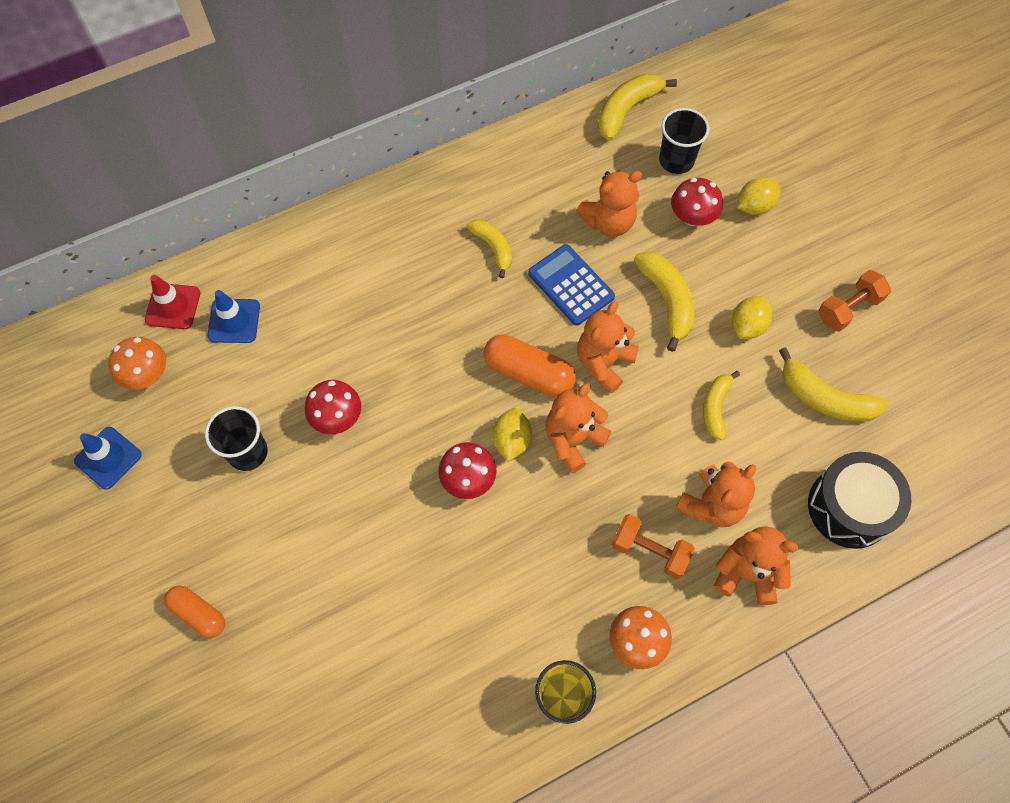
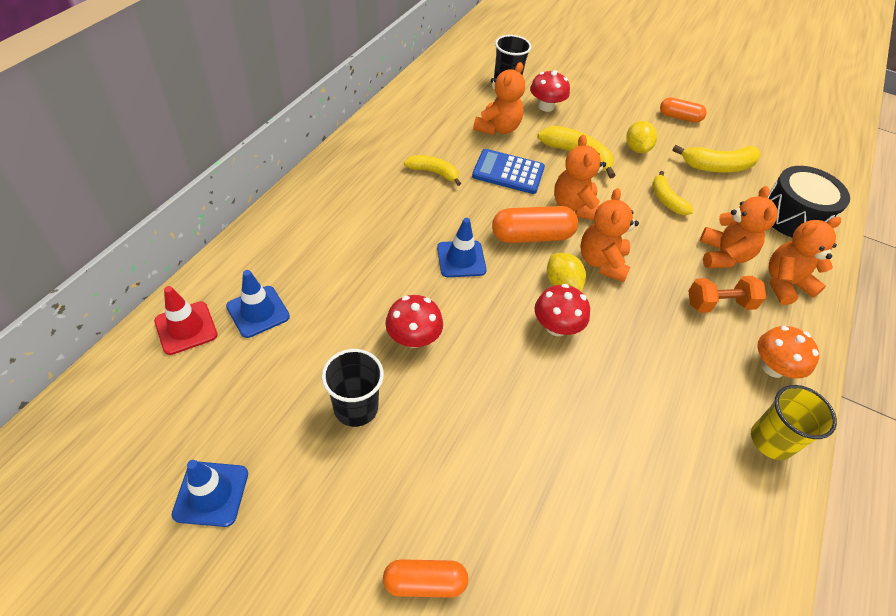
camera: 40 degrees left, 15 degrees down
(147, 374) = (200, 396): orange mushroom -> none
(440, 362) = (461, 259): none -> blue traffic cone
(626, 110) = (450, 68): yellow banana -> none
(754, 206) = (576, 88): yellow lemon -> none
(848, 309) = (679, 117): orange dumbbell -> orange capsule

